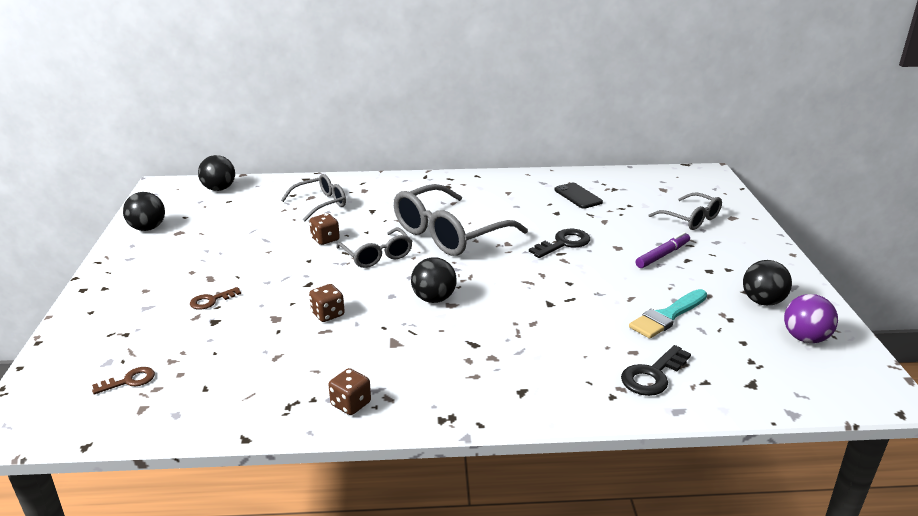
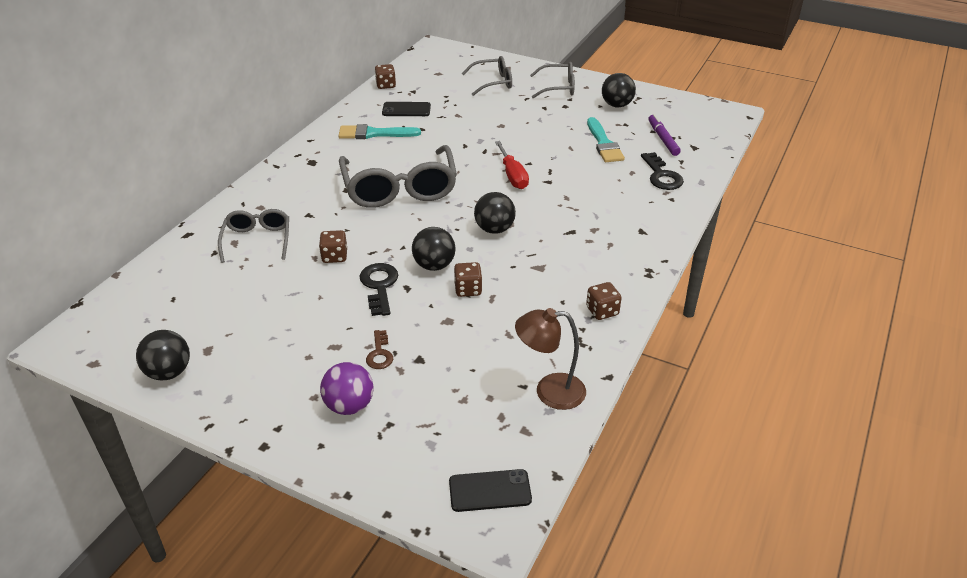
camera: 60 degrees left, 10 degrees up
(56, 412) = (490, 491): none -> black phone
(129, 381) = (476, 432): brown key -> none
(203, 406) = (549, 391): none -> brown lamp
(219, 189) = (132, 299): black ball -> black ball (434, 265)
(377, 256) = (397, 236): grey glasses -> grey glasses (558, 87)
(520, 196) = (374, 134): none -> turquoise brush
(535, 281) = (512, 175): none -> red screwdriver
(564, 243) = (472, 144): black key -> black key (379, 286)
(604, 175) = (386, 85): none -> brown dice
(662, 255) = (529, 113): purple marker -> purple marker (663, 139)
(805, 338) = (665, 110): purple ball -> purple ball (349, 406)

